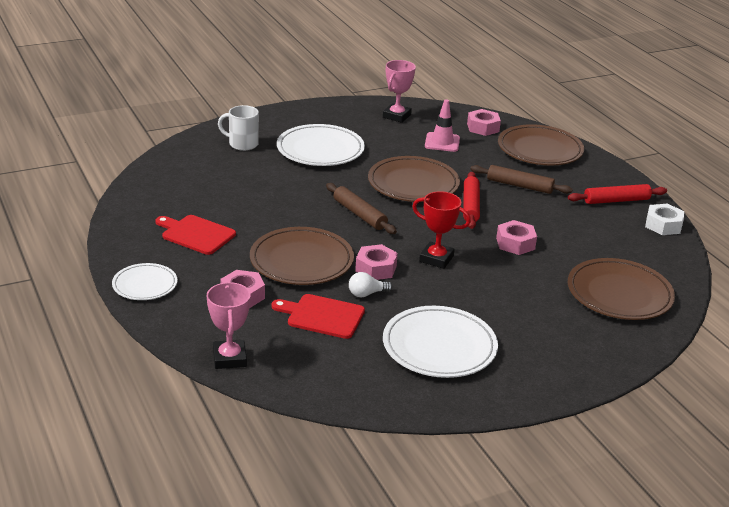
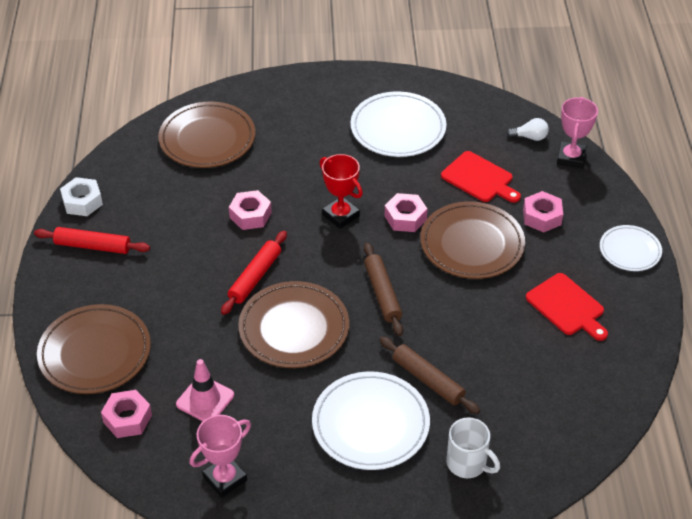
camera: 155 degrees left, 15 degrees up
(366, 294) = (429, 192): white light bulb -> white light bulb (530, 137)
(519, 186) = (176, 295): brown rolling pin -> brown rolling pin (428, 380)

